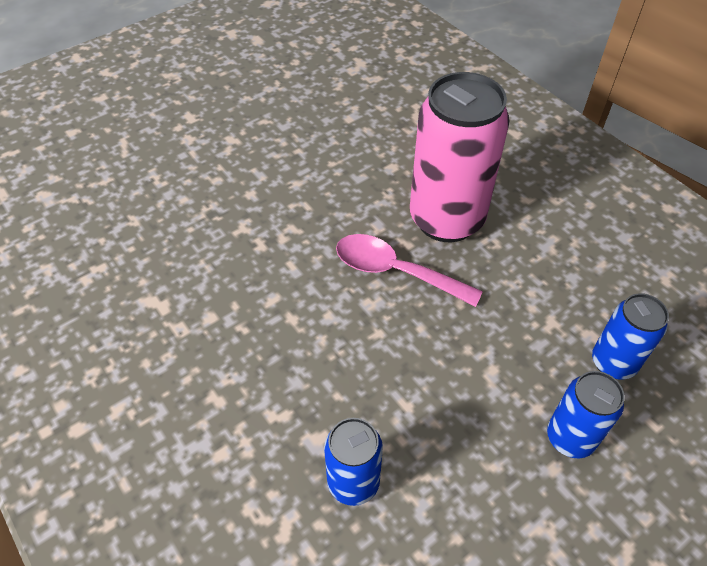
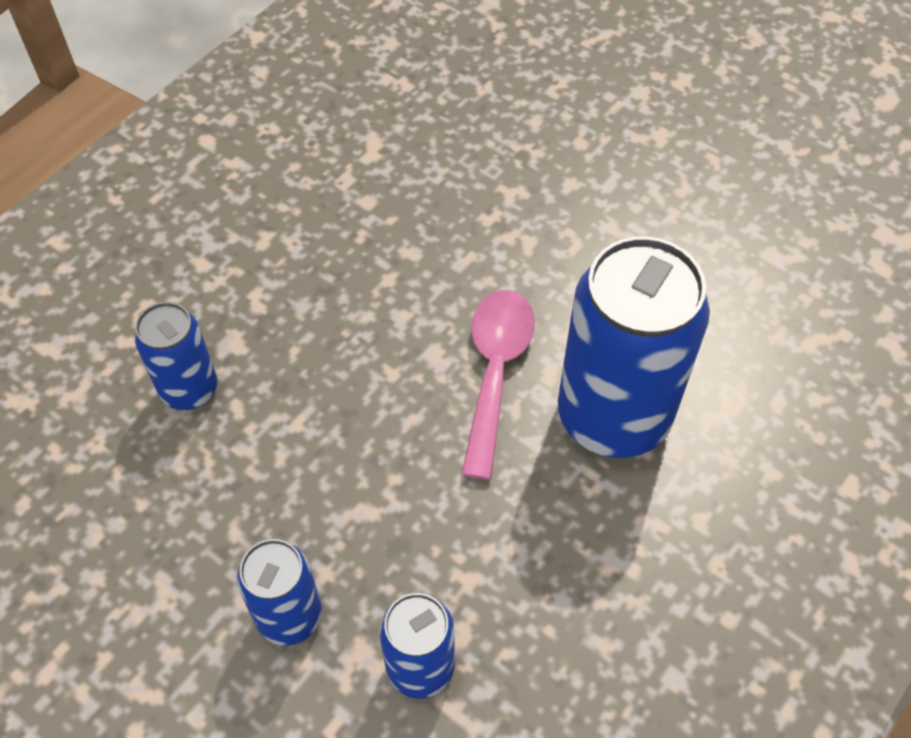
camera: 75 degrees right, 5 degrees up
(446, 219) = (613, 416): pink can -> blue can

